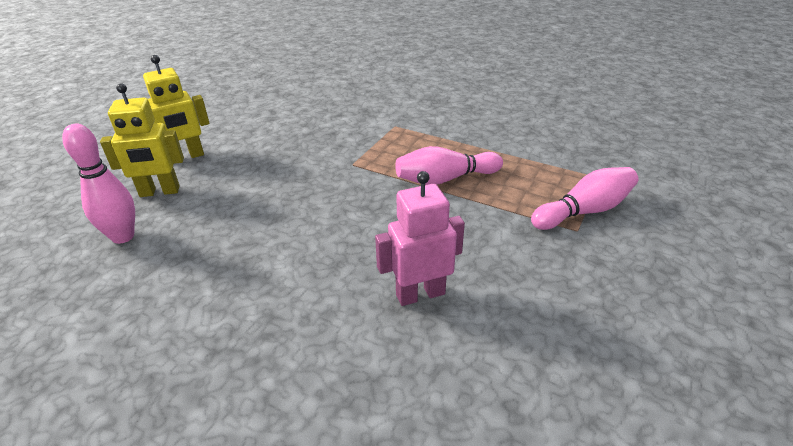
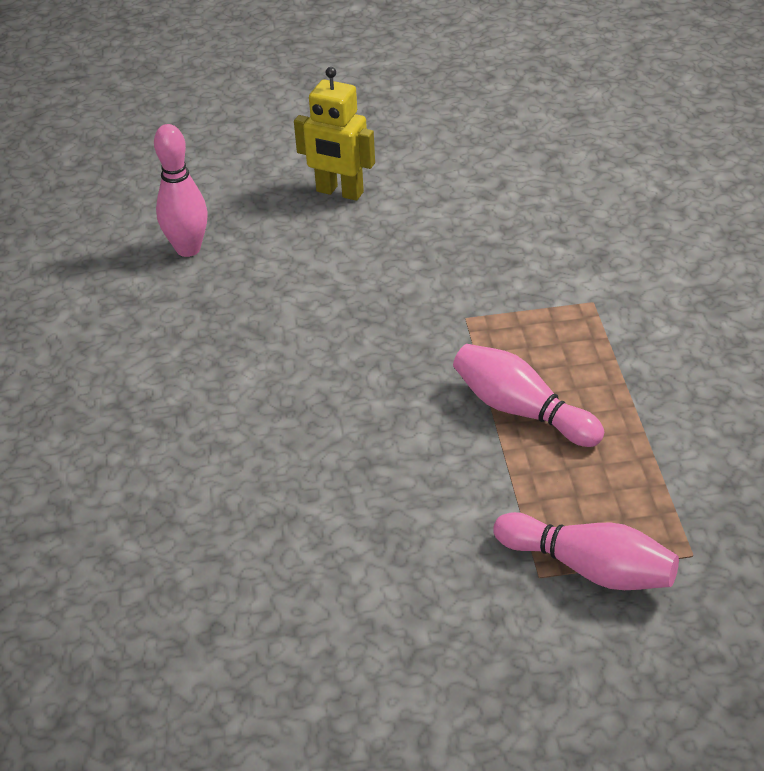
camera: 55 degrees right, 5 degrees up
(159, 192) = (268, 220): yellow robot -> none
(420, 294) = (300, 494): pink robot -> none

